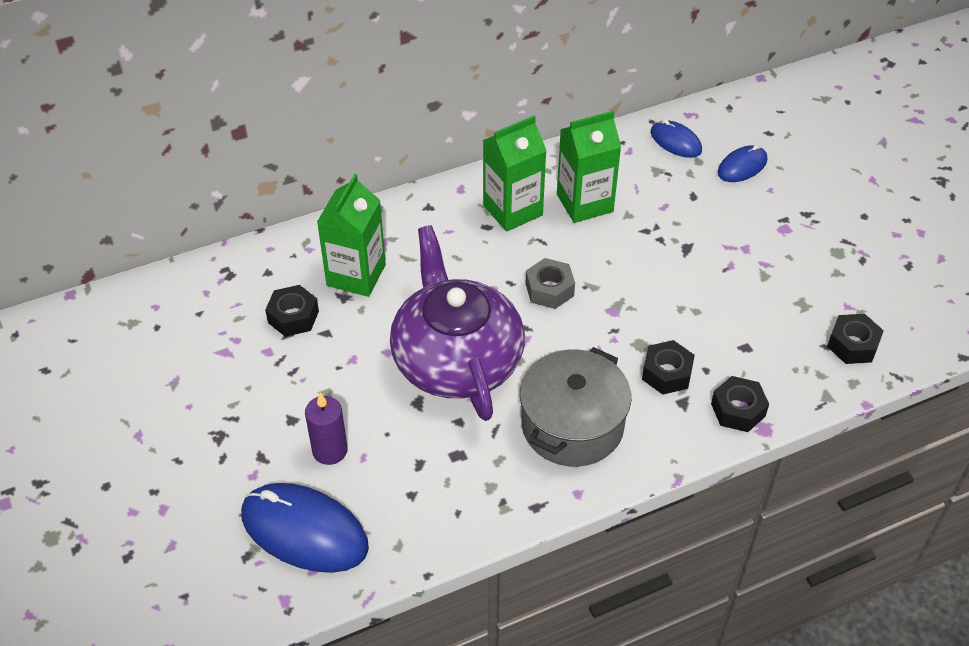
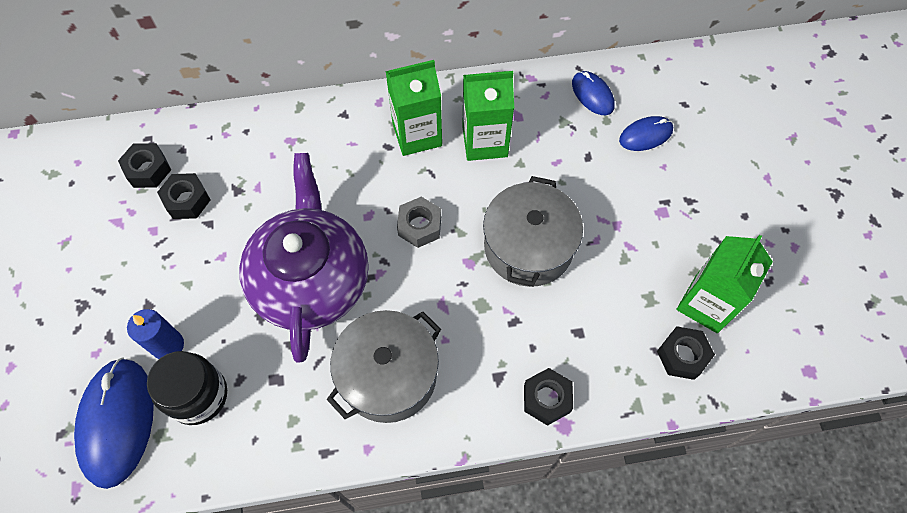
camera: 15 degrees right, 15 degrees up
(304, 531) = (117, 422): blue mouse -> blue mouse turned 45 degrees clockwise
(330, 450) = (168, 345): purple candle -> blue candle
(356, 275) = (255, 170): green carton -> green carton (706, 304)
(381, 487) = (198, 395): none -> black jar
(666, 285) = (528, 246): none -> grey pot
(666, 373) = (494, 342): black nut -> black nut (148, 170)

